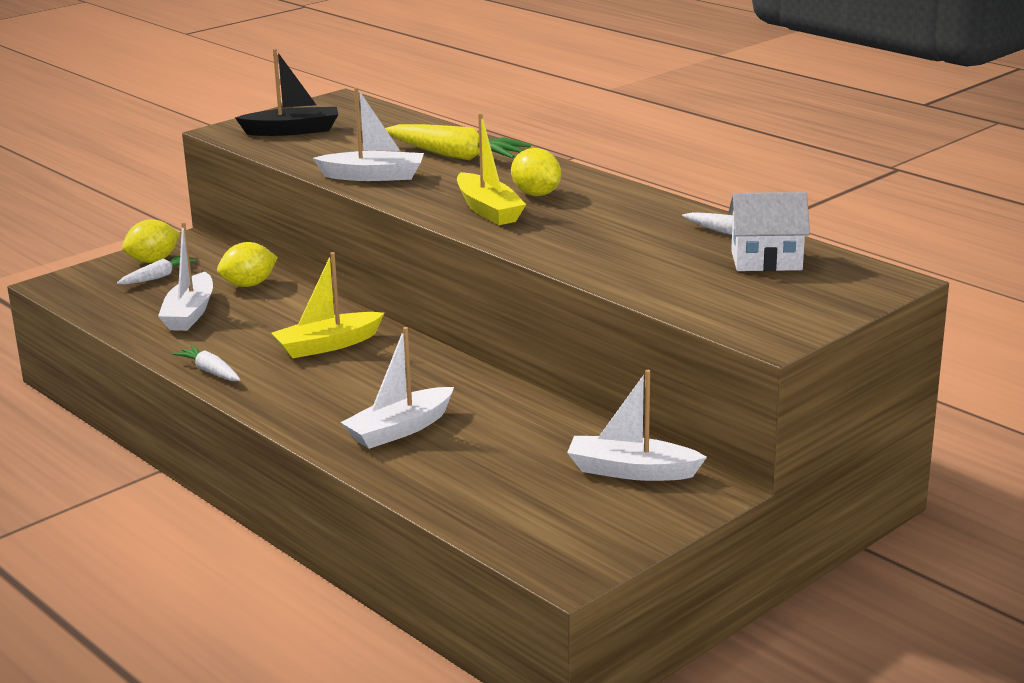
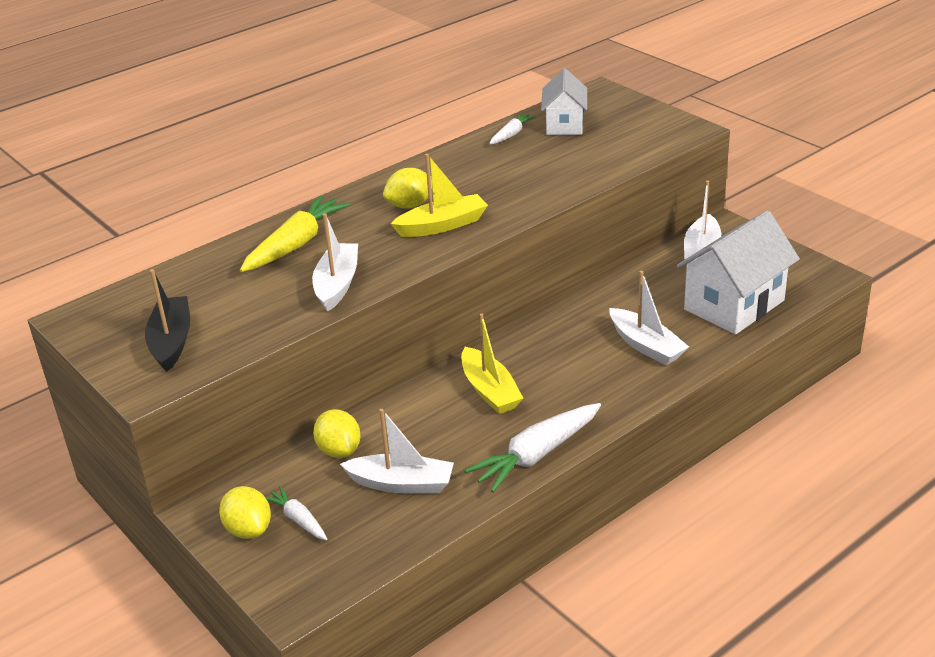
camera: 85 degrees left, 10 degrees up
(210, 371) = (536, 455): white carrot -> white carrot, size x1.84
(489, 490) = (734, 305): none -> white house

